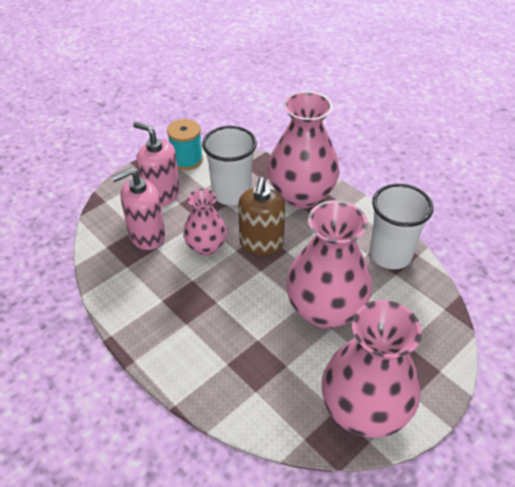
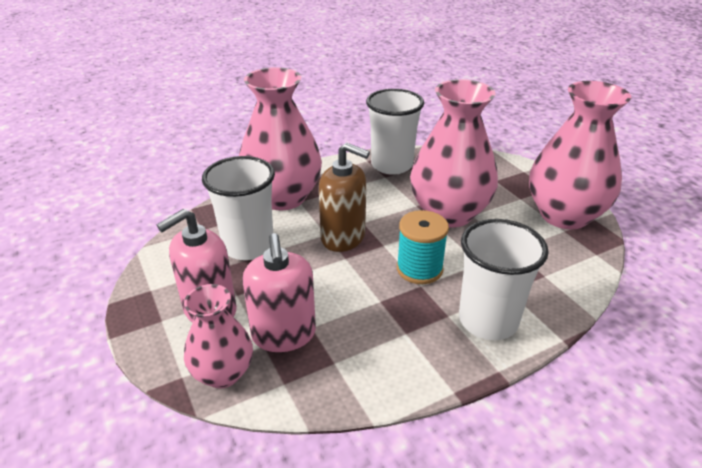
camera: 75 degrees left, 10 degrees down
(185, 350) = (488, 320): none -> white cup
(187, 160) = (154, 275): turquoise spool -> turquoise spool (419, 269)
(206, 246) = (329, 281): pink vase -> pink vase (223, 373)

